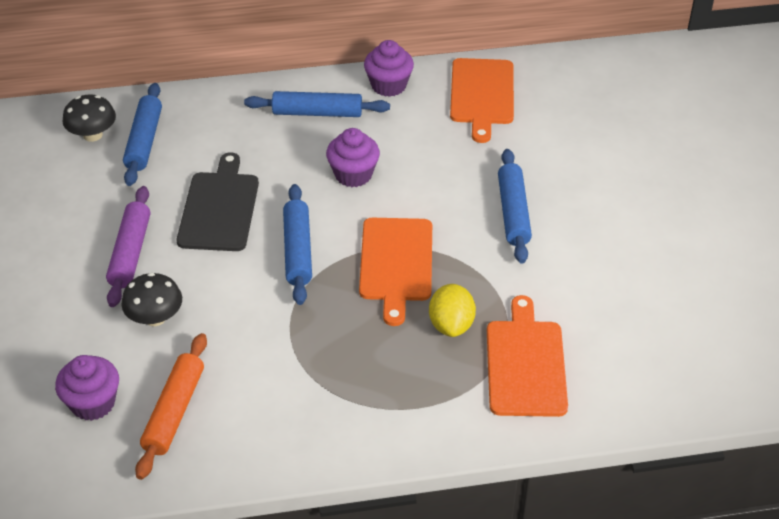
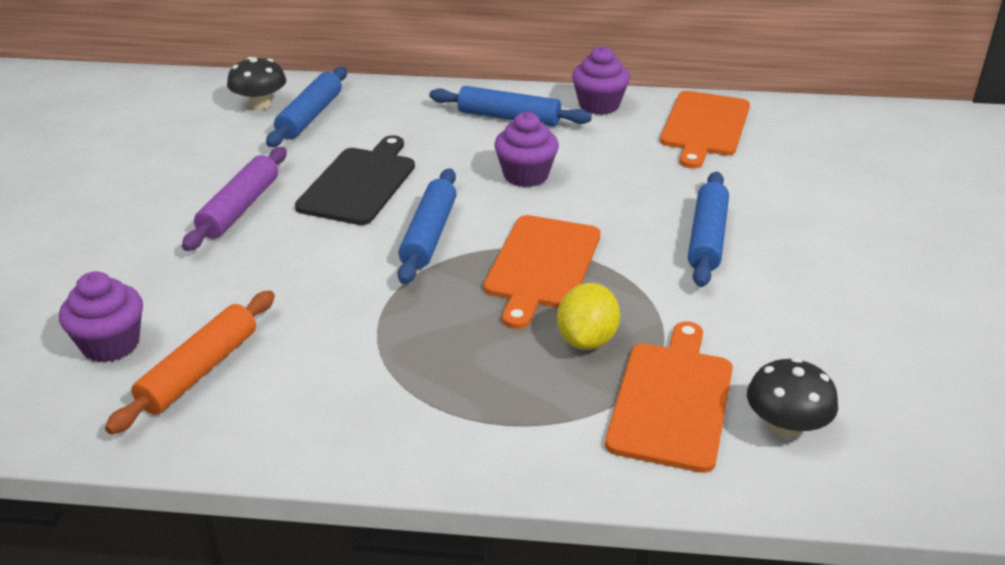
camera: 15 degrees right, 10 degrees down
(155, 317) = (232, 272): black mushroom -> black mushroom (786, 426)

